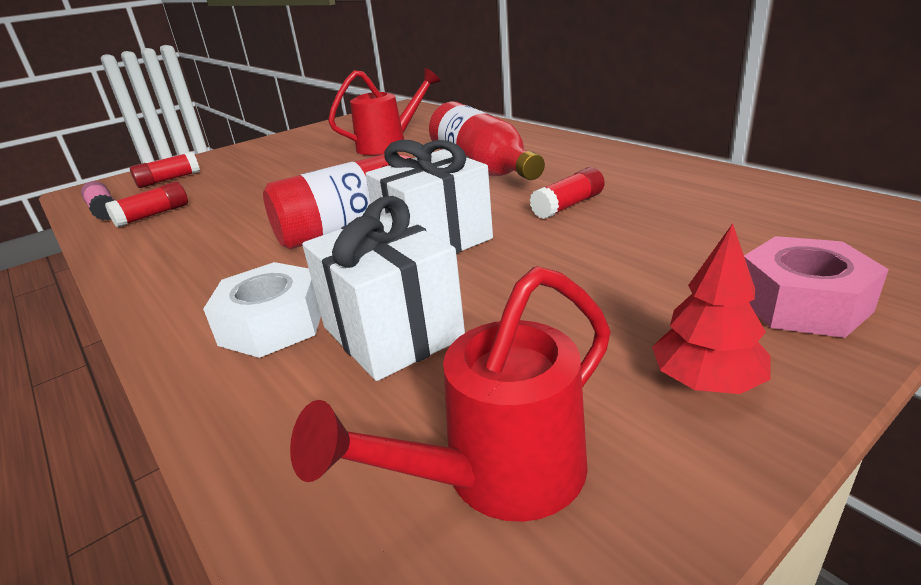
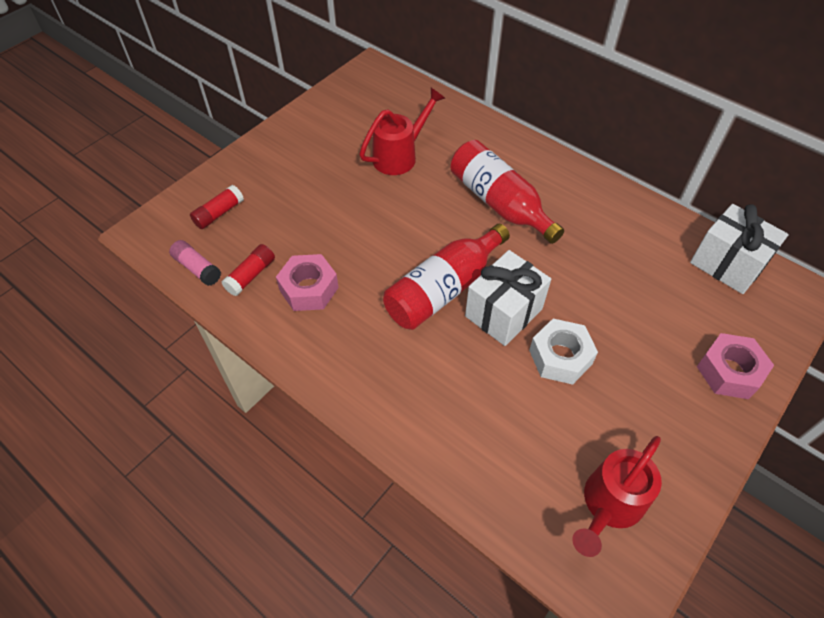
camera: 15 degrees left, 25 degrees up
(205, 223) = (309, 289): none -> pink nut
(273, 324) = (439, 408): white nut -> white nut (560, 357)
(392, 333) = (517, 410): white gift -> white gift (727, 264)
(568, 205) = (581, 265): red glue stick -> none
(706, 382) = (688, 437): red tree -> none

